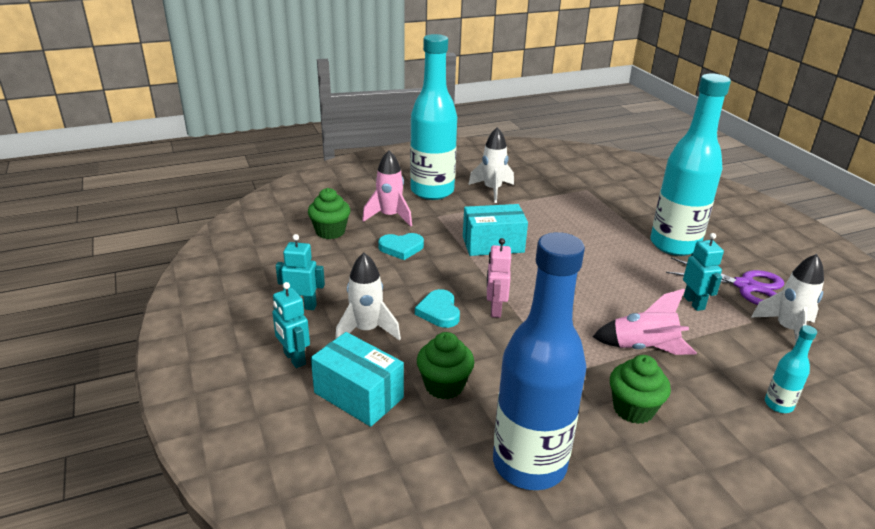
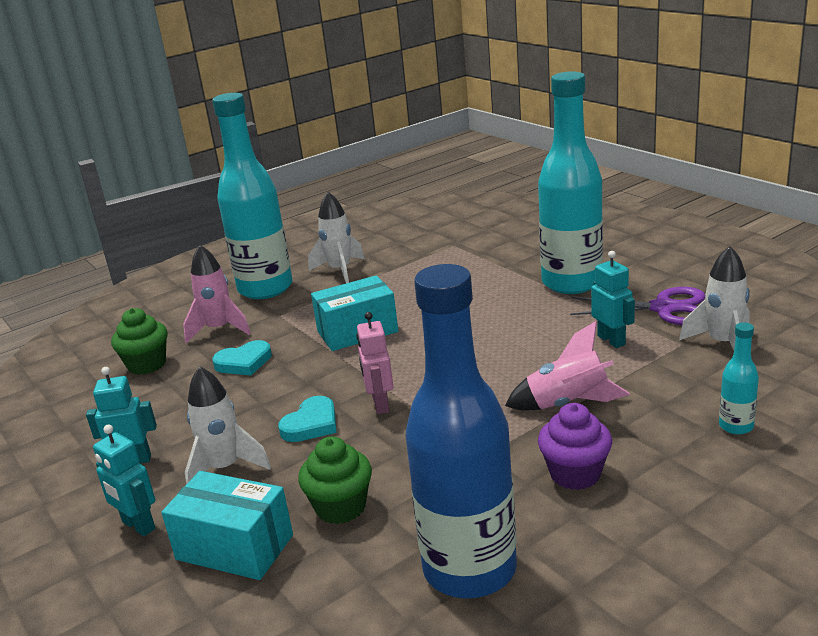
camera: 10 degrees left, 5 degrees down
(439, 312) = (311, 424): turquoise heart -> turquoise heart turned 120 degrees counterclockwise
(633, 409) = (575, 474): green cupcake -> purple cupcake

